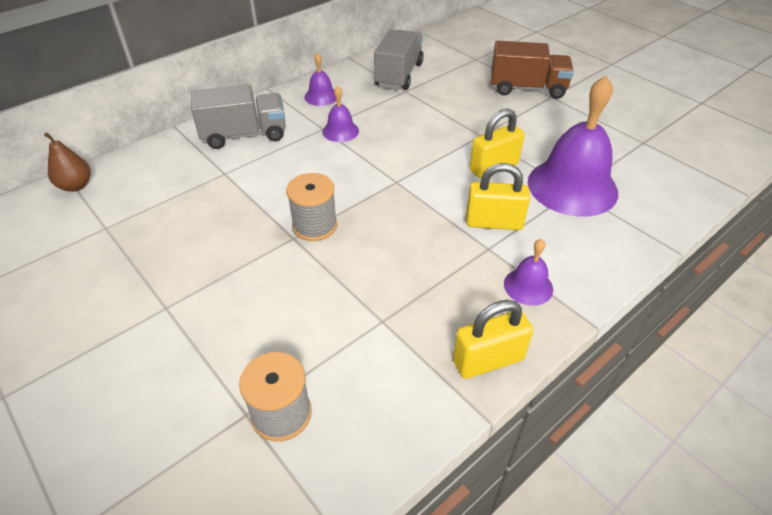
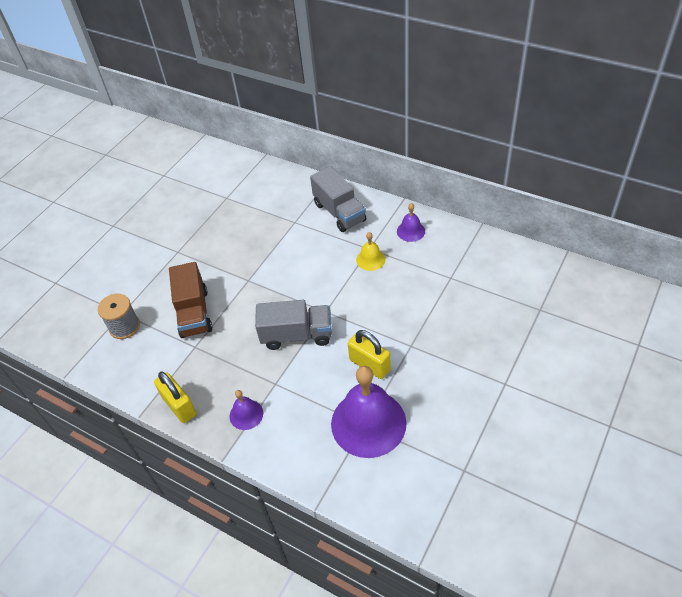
camera: 75 degrees right, 5 degrees up
(76, 186) = (255, 167): brown pear -> none
(315, 226) = (262, 286): grey spool -> none
(340, 131) = (370, 259): purple bell -> yellow bell
(399, 75) = (473, 265): grey truck -> grey truck (297, 335)
(493, 222) = (303, 380): yellow padlock -> none
(527, 88) = (507, 362): brown truck -> brown truck (194, 313)

